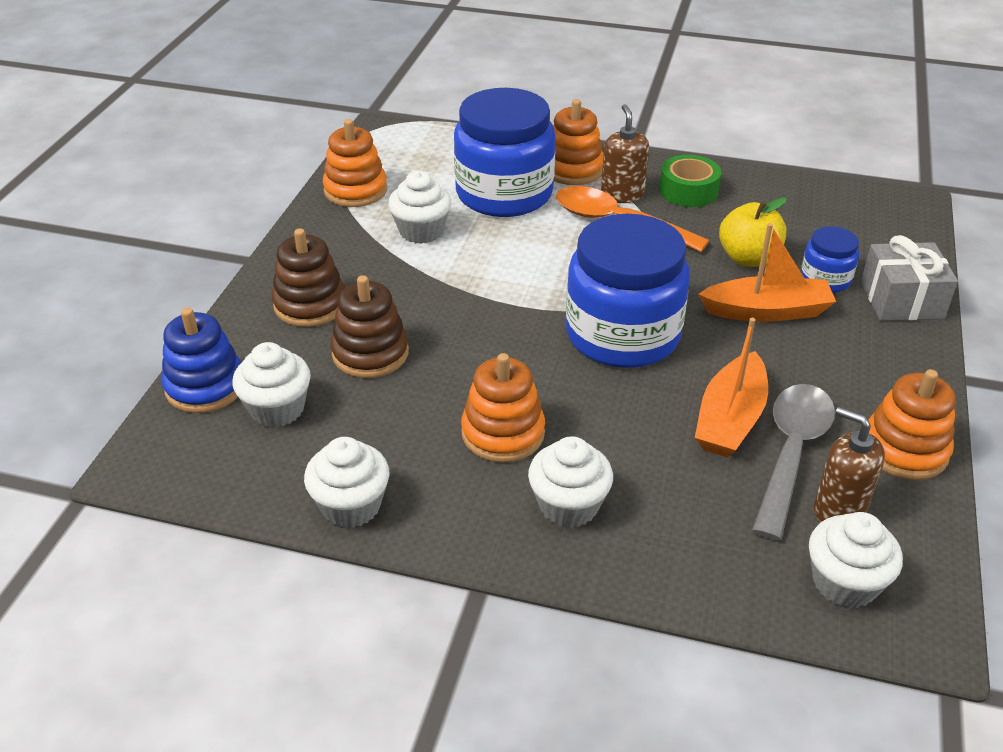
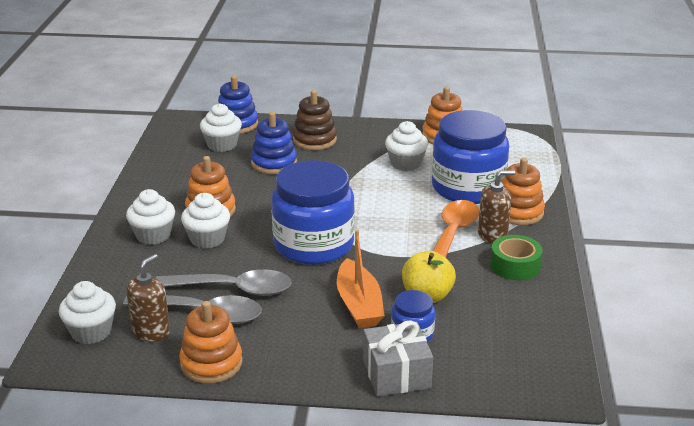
camera: 80 degrees right, 10 degrees down
(351, 506) = (151, 174): white cupcake -> white cupcake (207, 239)
(370, 353) = (274, 163): brown stacking toy -> blue stacking toy
(730, 419) = (233, 289): orange boat -> grey spoon

